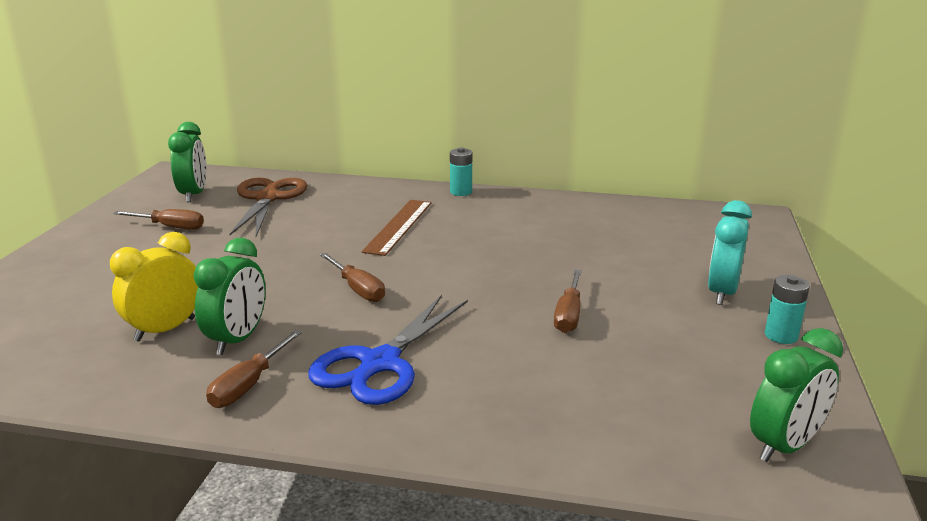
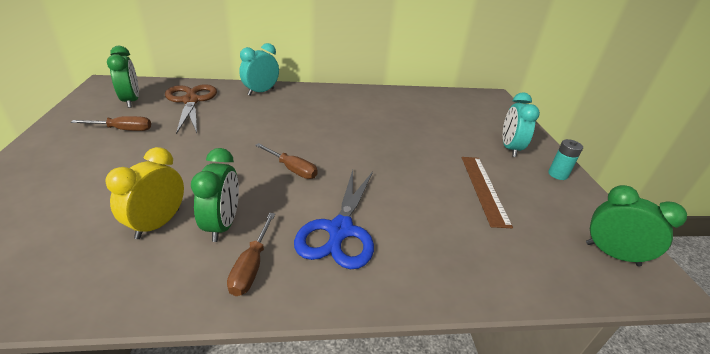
camera: 20 degrees left, 10 degrees up
(368, 191) = (261, 92): none -> turquoise clock
(398, 226) = (294, 117): brown ruler -> brown ruler (483, 189)
(461, 192) = (321, 89): turquoise battery -> none
(569, 315) = (437, 174): brown screwdriver -> none
(785, 446) = (612, 254): green clock -> green clock turned 90 degrees counterclockwise

